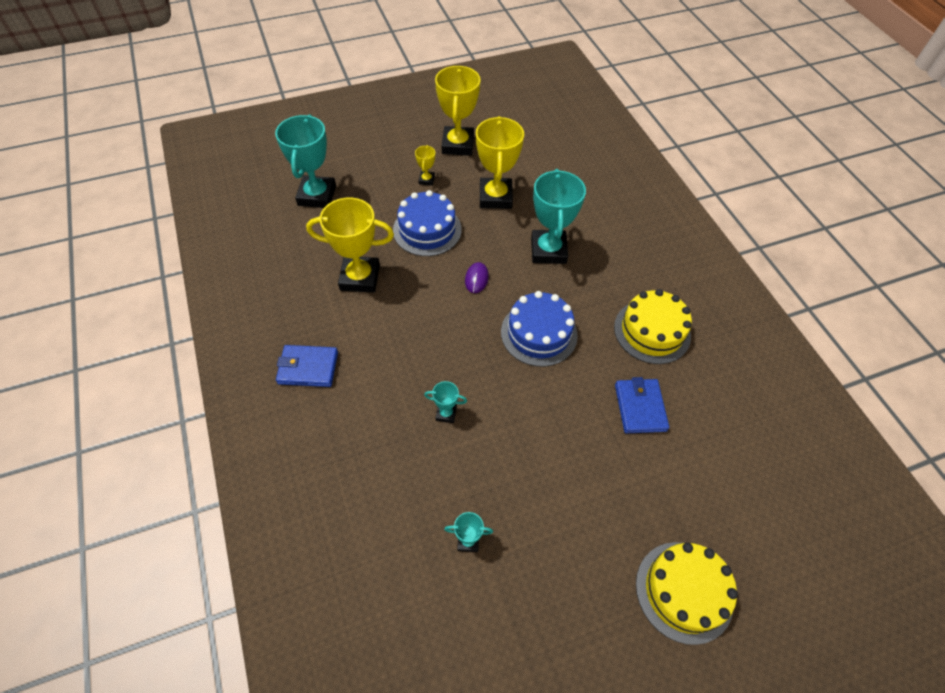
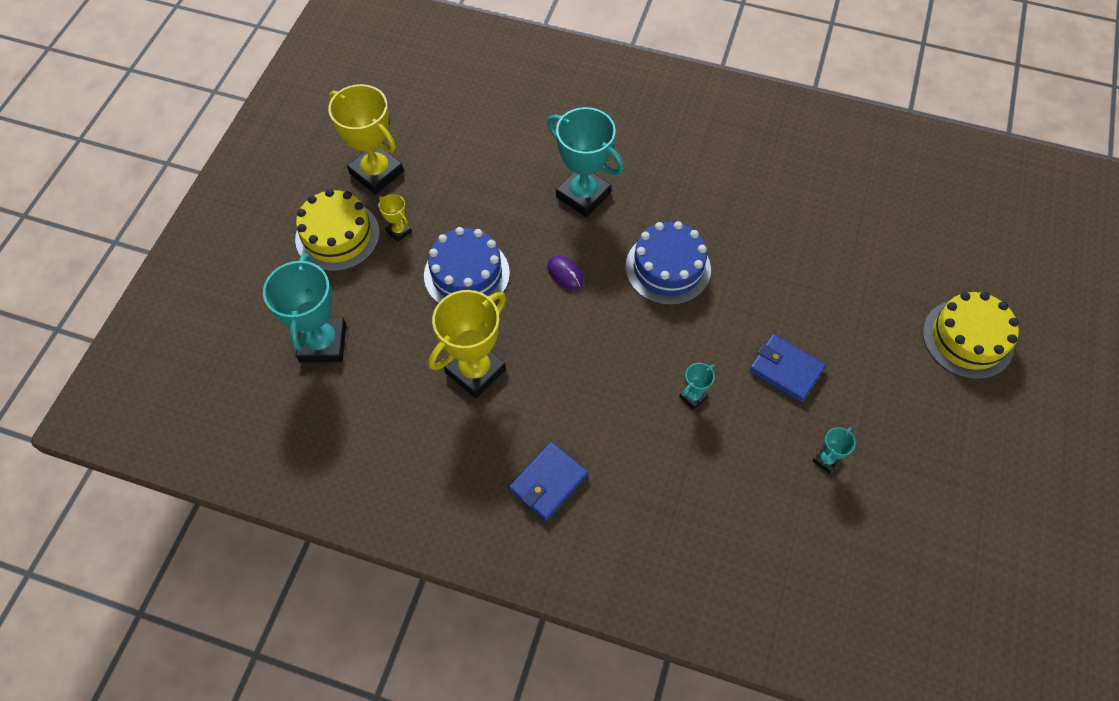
camera: 50 degrees left, 5 degrees up
(317, 196) = (323, 343): turquoise trophy -> turquoise trophy turned 45 degrees clockwise
(495, 197) = (478, 190): yellow trophy -> none
(640, 407) = (798, 250): blue wallet -> blue wallet (786, 370)
(652, 331) = (734, 185): yellow cake -> yellow cake (337, 236)

